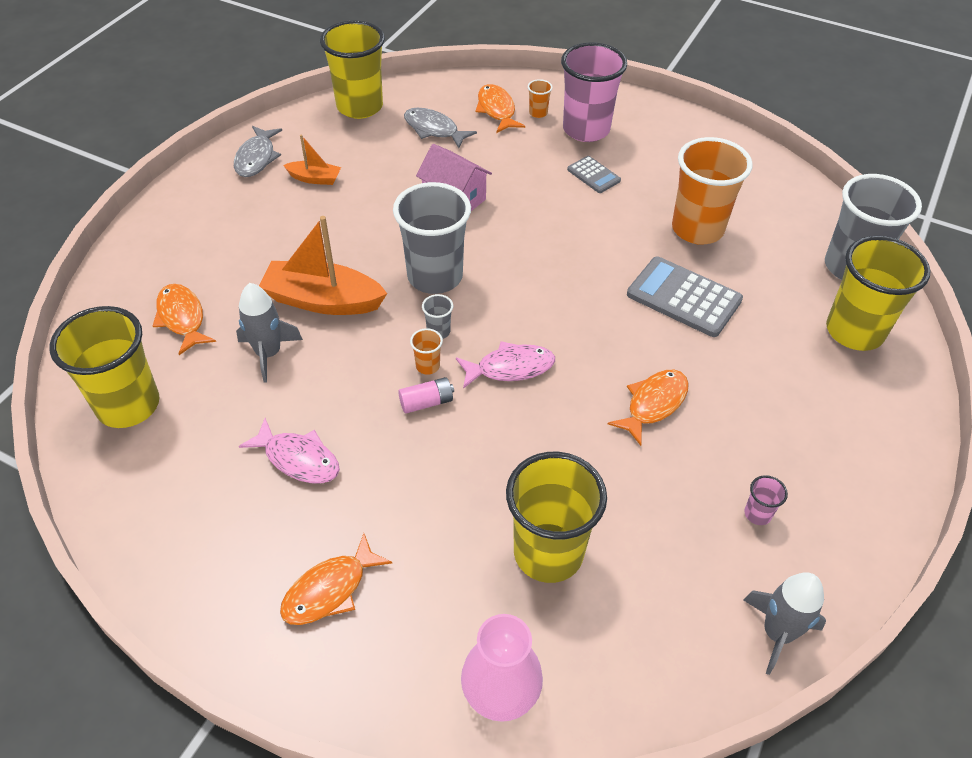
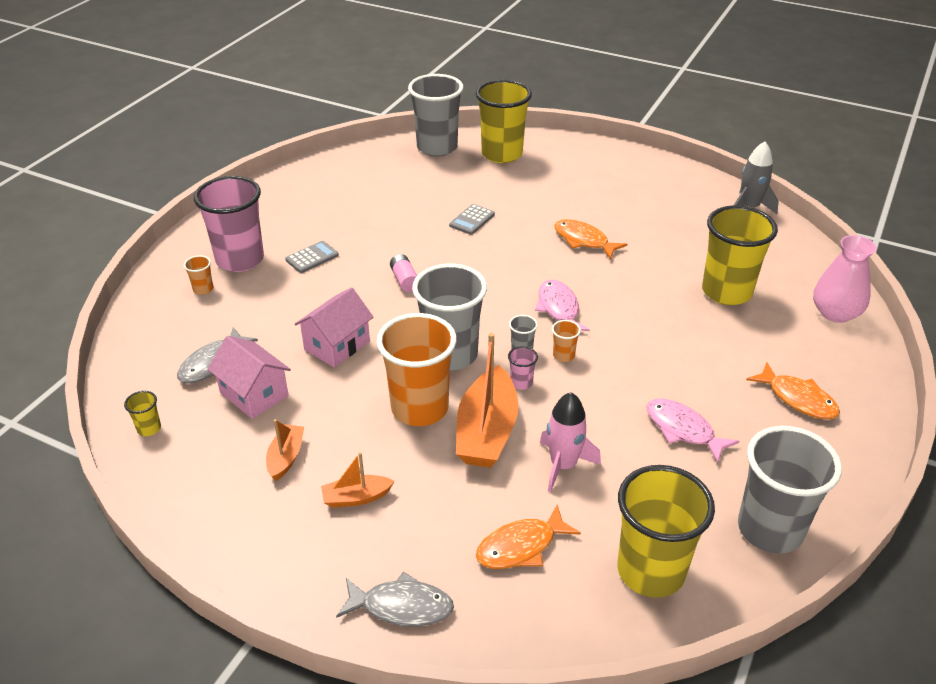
camera: 90 degrees left, 10 degrees down
(146, 512) = (770, 529): none -> grey cup
(256, 158) = (235, 518): grey fish -> grey fish (401, 607)
(262, 219) = (356, 497): none -> orange boat
(268, 353) = (563, 465): grey rocket -> pink rocket
(298, 459) = (683, 430): pink fish -> pink fish turned 75 degrees counterclockwise
(360, 107) = (149, 428): yellow cup -> yellow cup, size x0.40
(392, 155) = (254, 394): none -> pink house
(426, 402) = (604, 355): pink battery -> pink battery (404, 280)
(497, 110) = (189, 317): orange fish -> none
(683, 297) = (472, 220): grey calculator -> grey calculator, size x0.54
(697, 229) = (391, 208): orange cup -> orange cup (420, 408)
(757, 514) = (667, 206): pink cup -> pink cup (521, 383)

